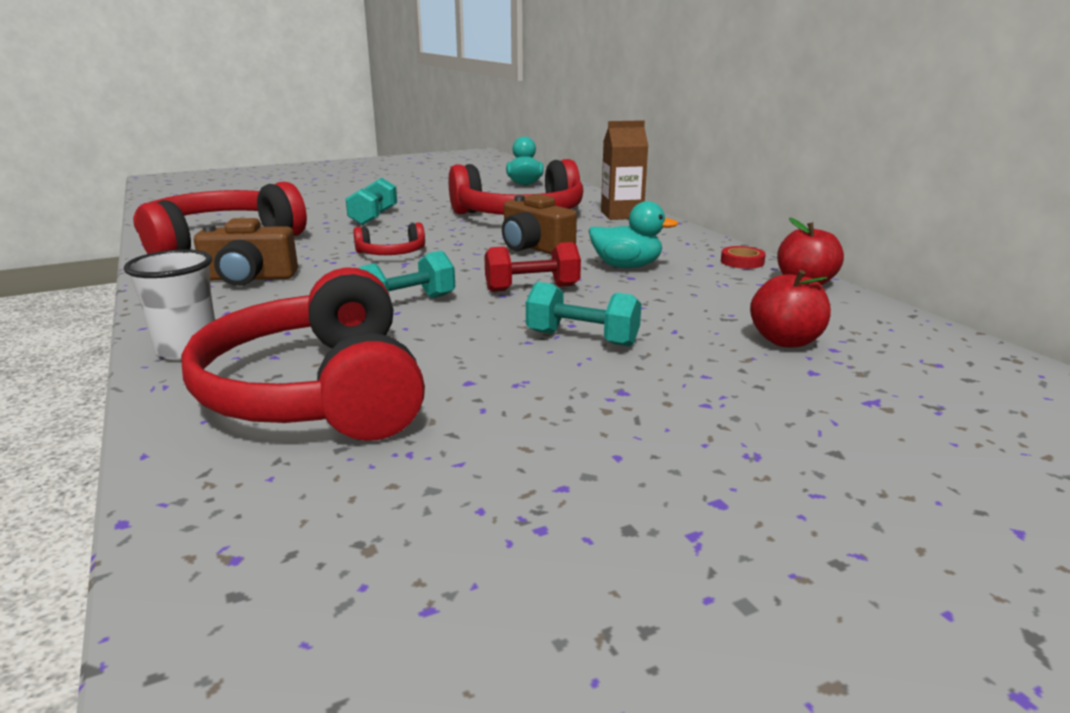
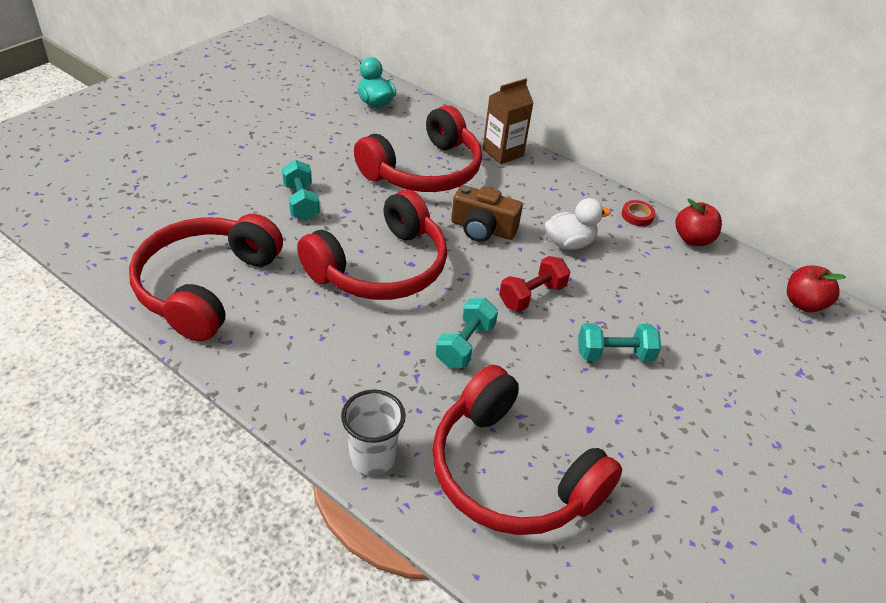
camera: 30 degrees left, 20 degrees up
(249, 278) = (305, 342): brown camera -> none
(392, 253) = (381, 267): red headphones -> red headphones, size x2.22
(626, 266) = (569, 243): turquoise duck -> white duck
(786, 341) = (725, 319): red apple -> red apple (803, 303)

